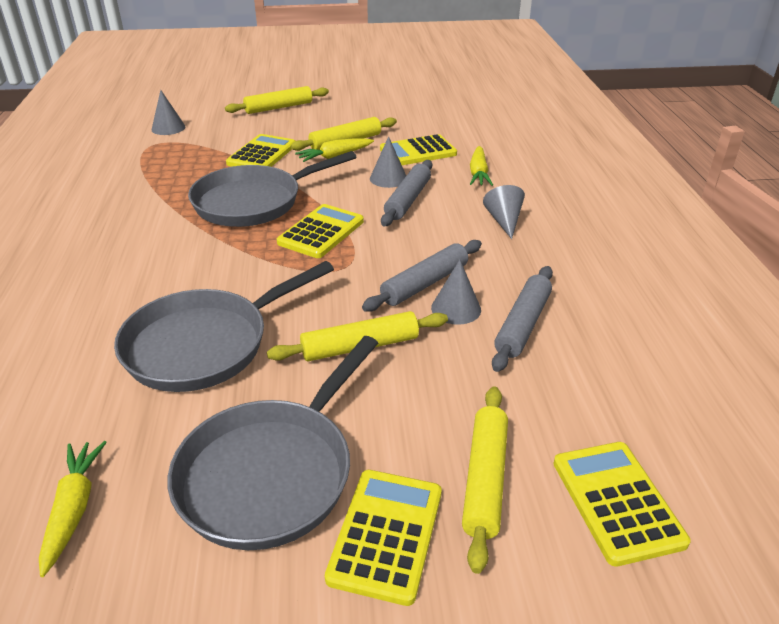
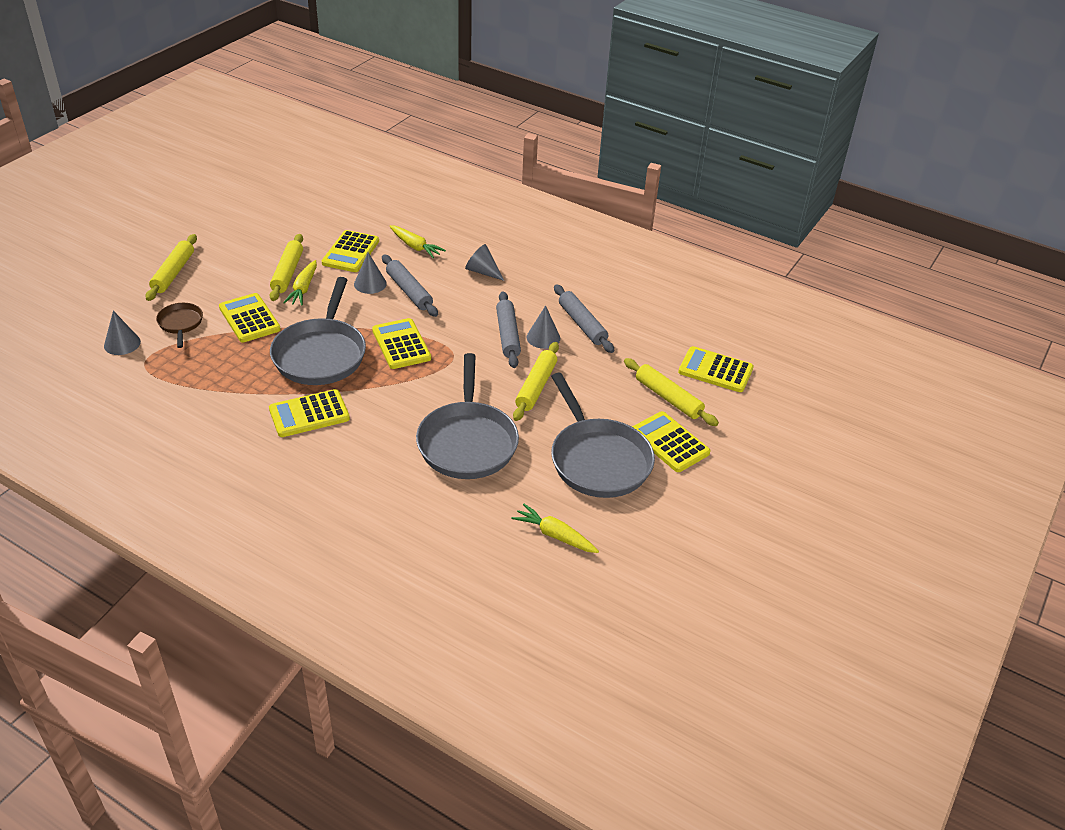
camera: 55 degrees left, 5 degrees up
(158, 235) = (309, 414): none -> yellow calculator
(219, 135) = (180, 324): none -> brown pan

